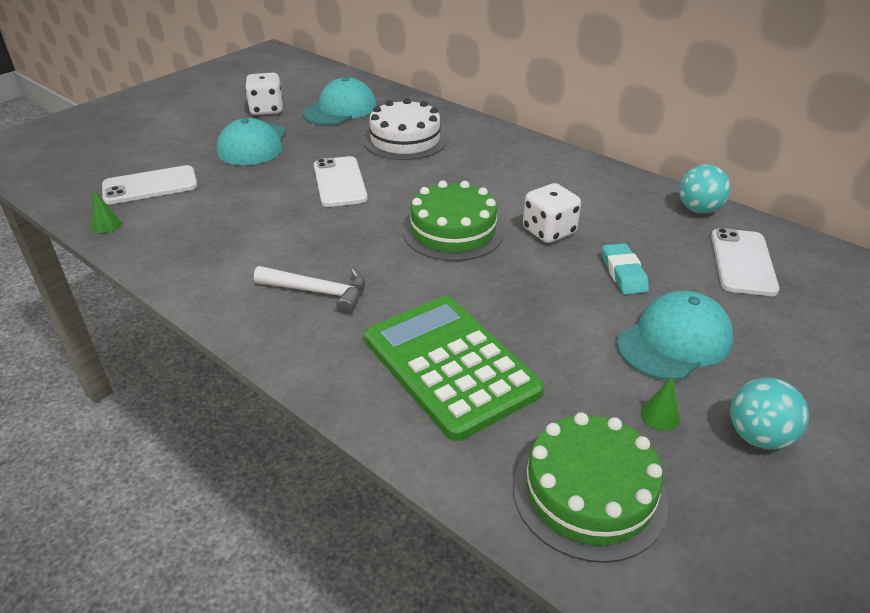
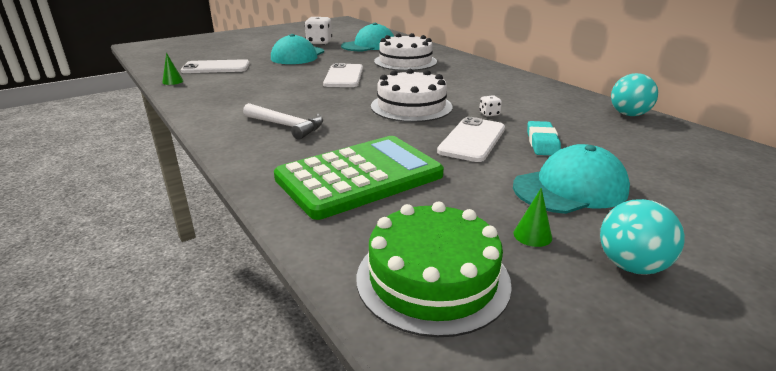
camera: 15 degrees right, 10 degrees down
(450, 365) = (359, 177): green calculator -> green calculator turned 75 degrees clockwise
(453, 231) = (411, 106): green cake -> white cake
(549, 231) = (489, 114): white dice -> white dice, size x0.47
(742, 262) = (659, 148): white phone -> white phone (472, 140)

